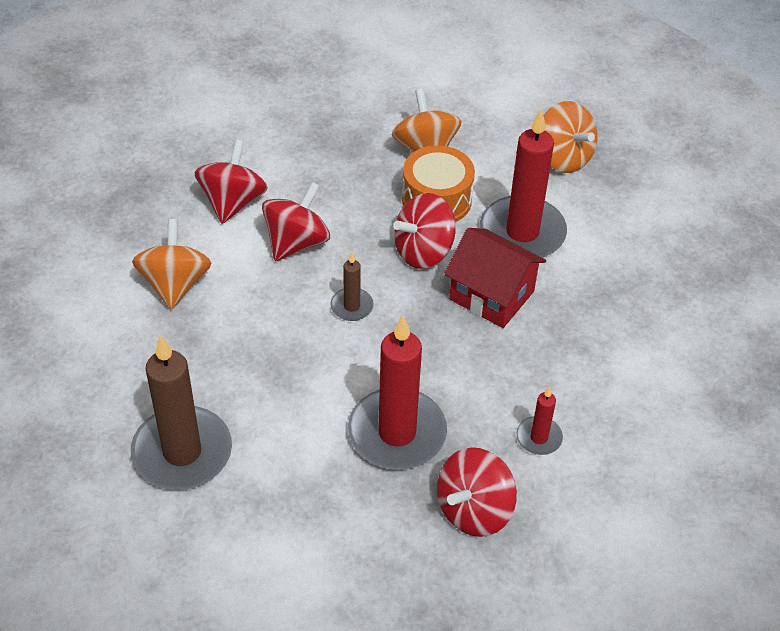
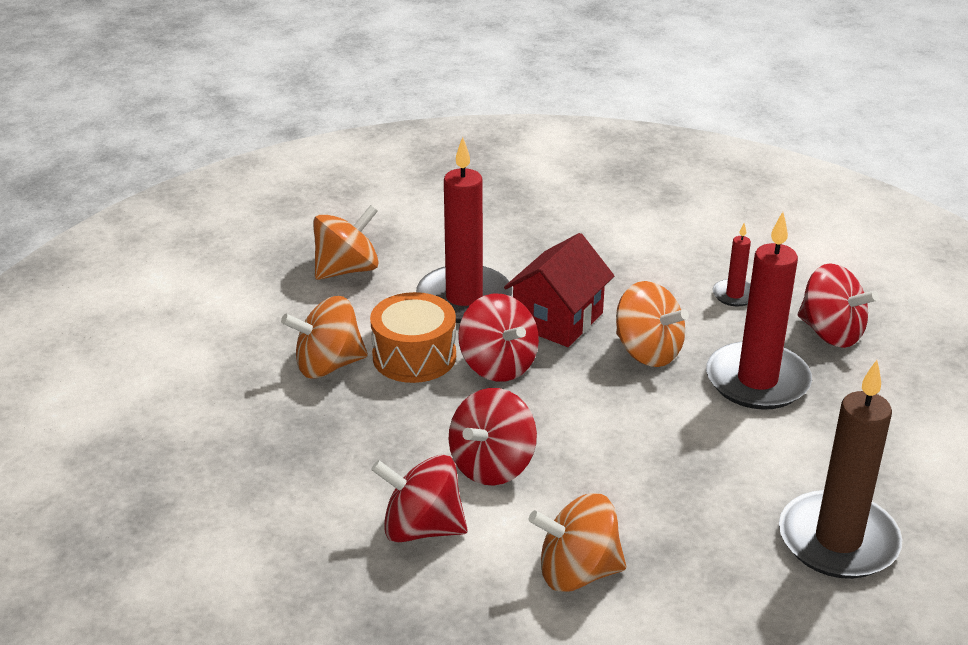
camera: 90 degrees left, 15 degrees down
(296, 242) = (492, 465): red spinning top -> red spinning top turned 90 degrees counterclockwise
(352, 306) = (590, 416): brown candle -> none
(442, 355) = (647, 352): none -> orange spinning top

